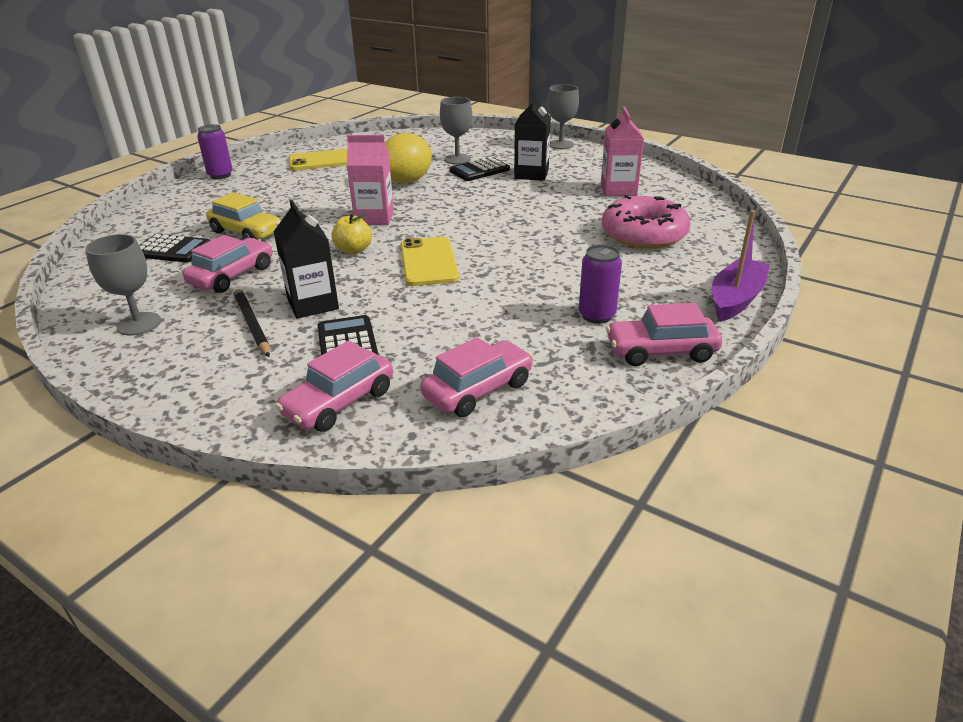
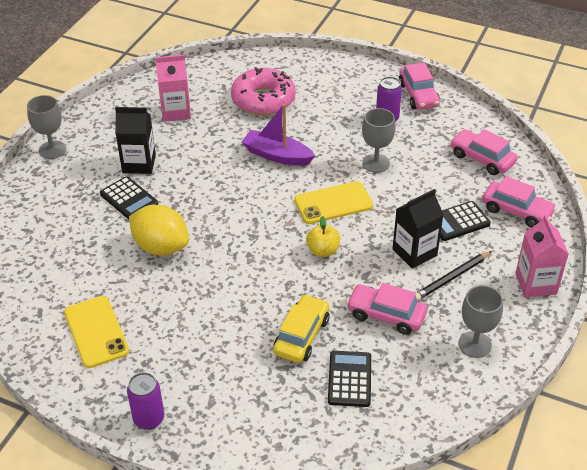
camera: 100 degrees left, 10 degrees up
(374, 217) = (254, 252): pink carton -> pink carton (535, 283)
(457, 159) = (95, 219): grey goblet -> grey goblet (376, 163)
(735, 299) = (350, 66): purple boat -> purple boat (277, 155)

